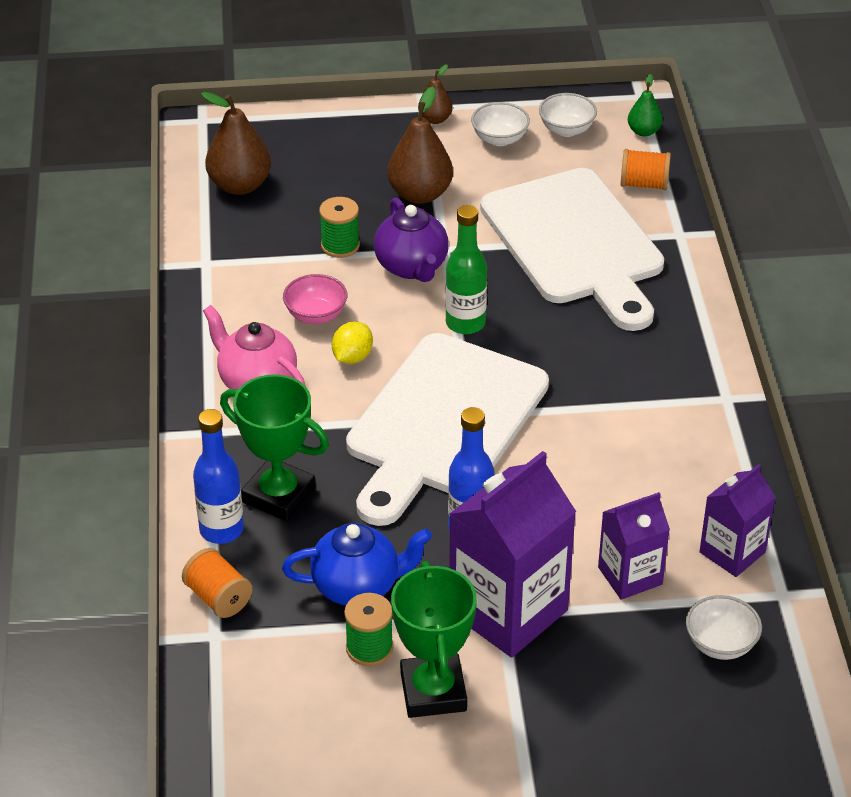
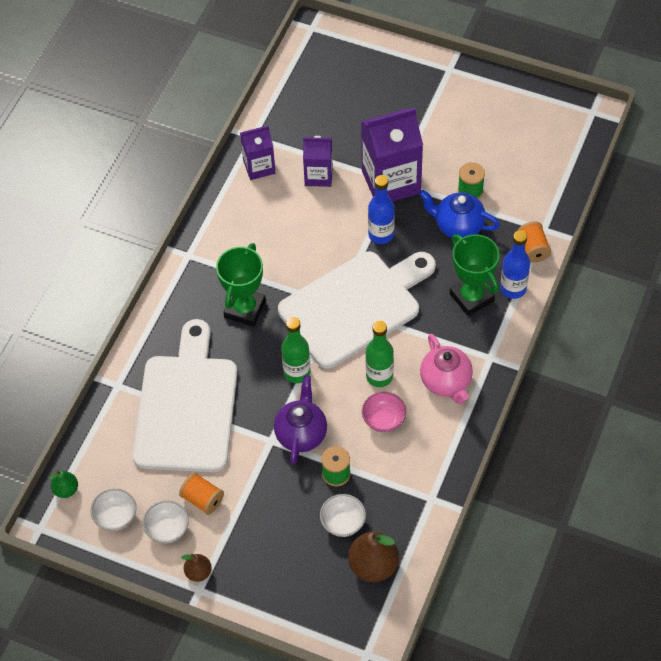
camera: 150 degrees left, 15 degrees up
(352, 357) = (379, 376): yellow lemon -> green bottle
(420, 194) = (256, 498): brown pear -> none
(433, 691) = (452, 157): green trophy -> green trophy (245, 309)
(644, 184) = (105, 439): orange spool -> orange spool (202, 499)
(720, 644) = (302, 125): white bowl -> white bowl (343, 522)

